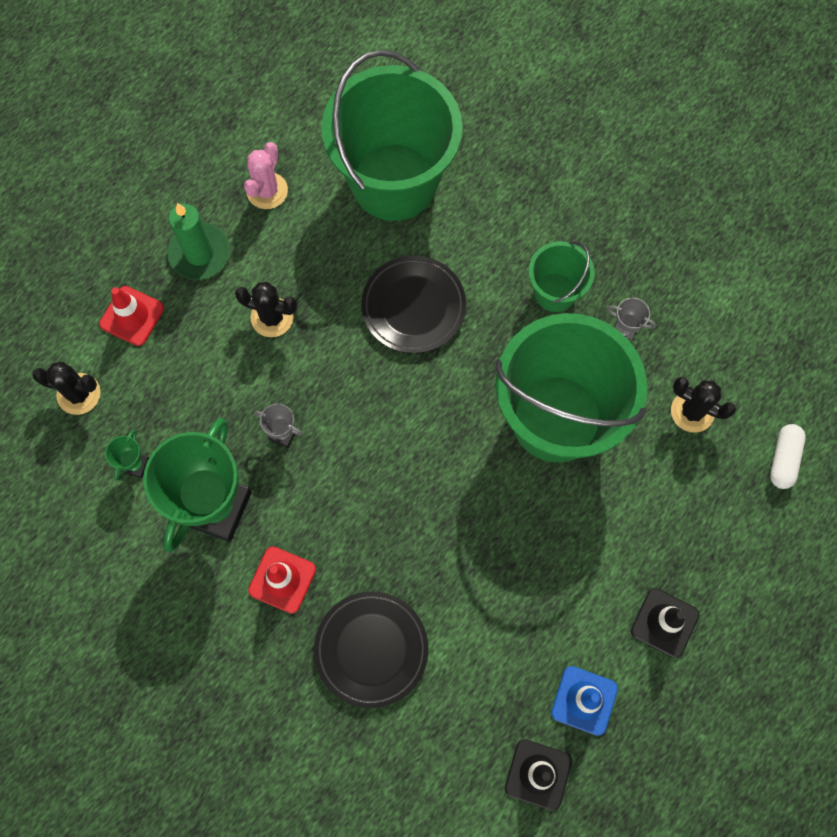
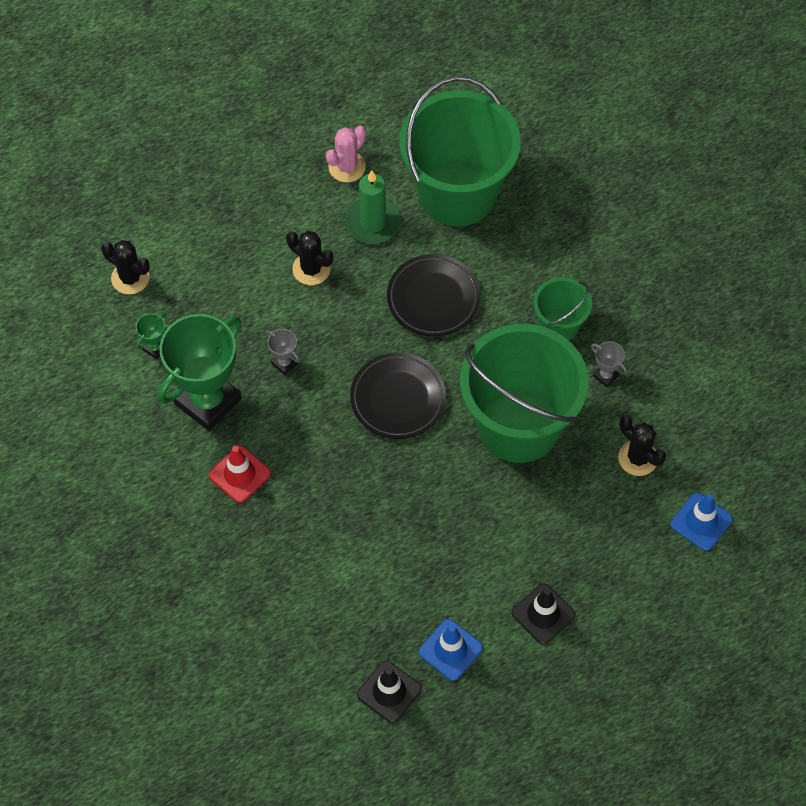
camera: 20 degrees right, 10 degrees down
(132, 316) = (196, 231): red traffic cone -> none
(199, 253) = (271, 199): green candle -> green candle (373, 222)
(371, 649) = (291, 551): black plate -> black plate (398, 398)
(783, 459) = (701, 522): white capsule -> blue traffic cone

